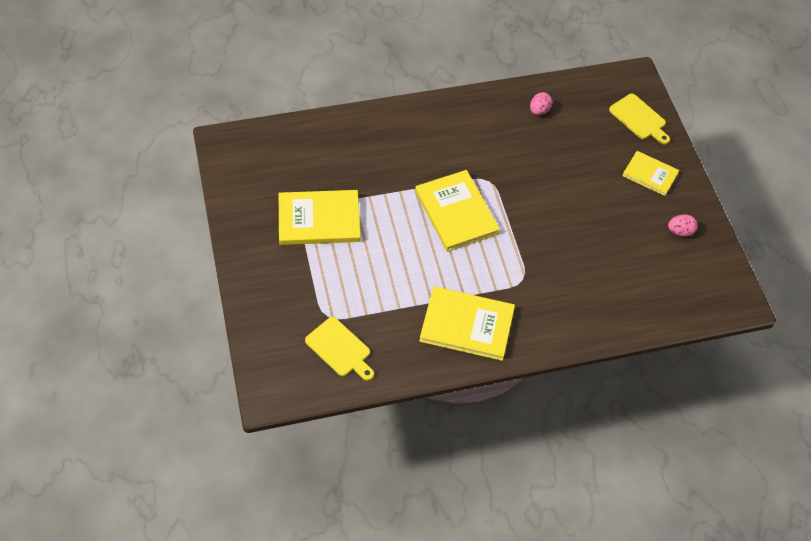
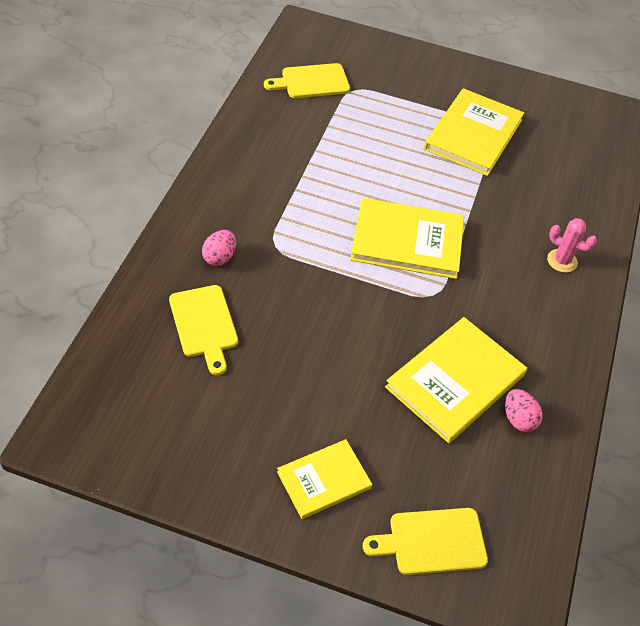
camera: 120 degrees right, 5 degrees down
(404, 130) = (562, 261): none -> pink cactus
(467, 325) = (260, 173): yellow book -> yellow book (455, 381)
(612, 281) = (204, 324): none -> yellow cutting board
(680, 231) = (210, 447): pink egg -> pink egg (219, 257)

